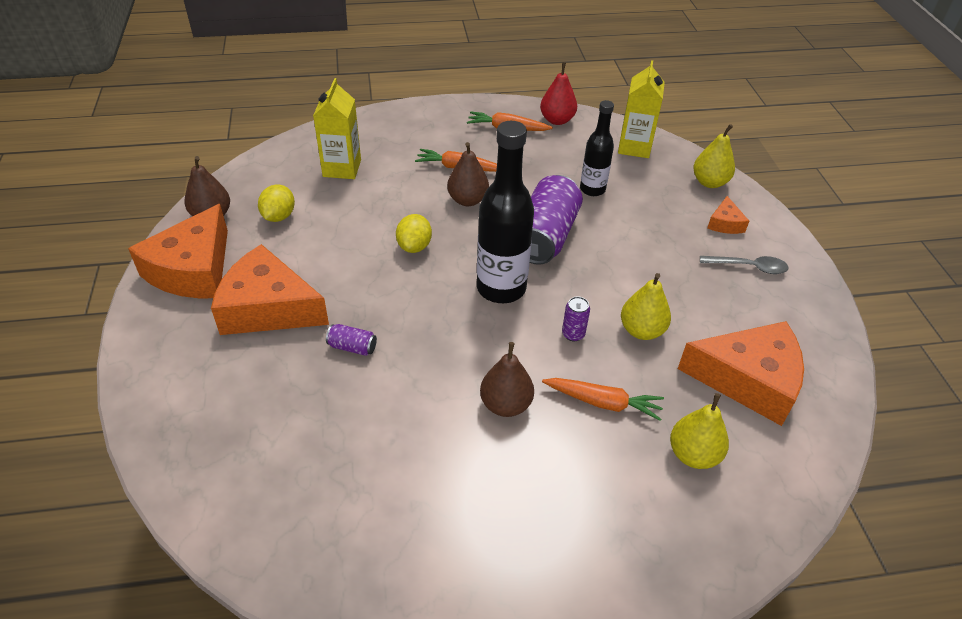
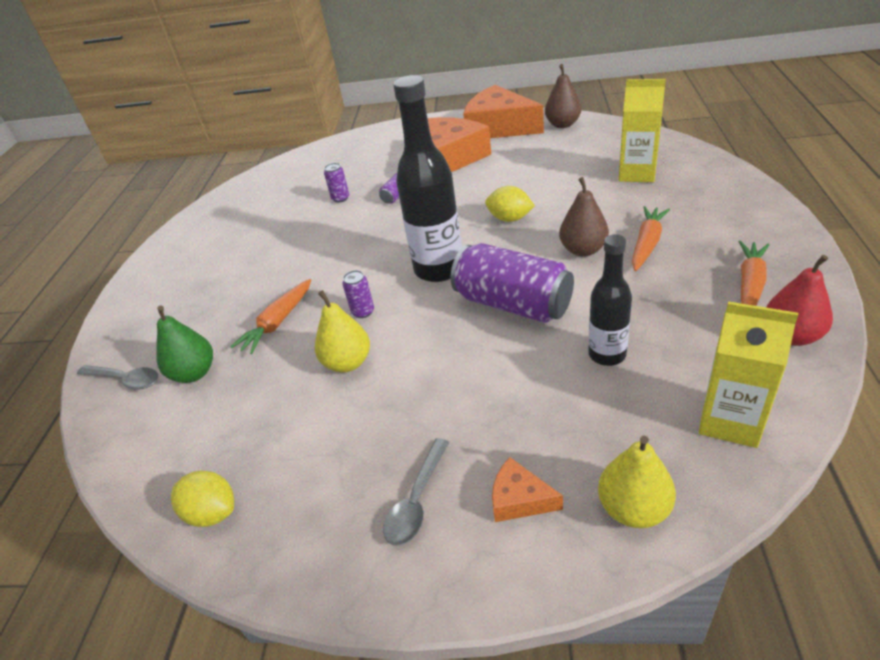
camera: 110 degrees right, 5 degrees down
(279, 216) = (560, 151): yellow lemon -> yellow lemon (212, 512)
(349, 408) = (340, 198): none -> purple can
(506, 404) = (306, 267): brown pear -> none
(693, 454) = (194, 373): yellow pear -> green pear
(725, 525) = (125, 380): none -> grey spoon
(749, 380) = (243, 440): orange cheese -> none

